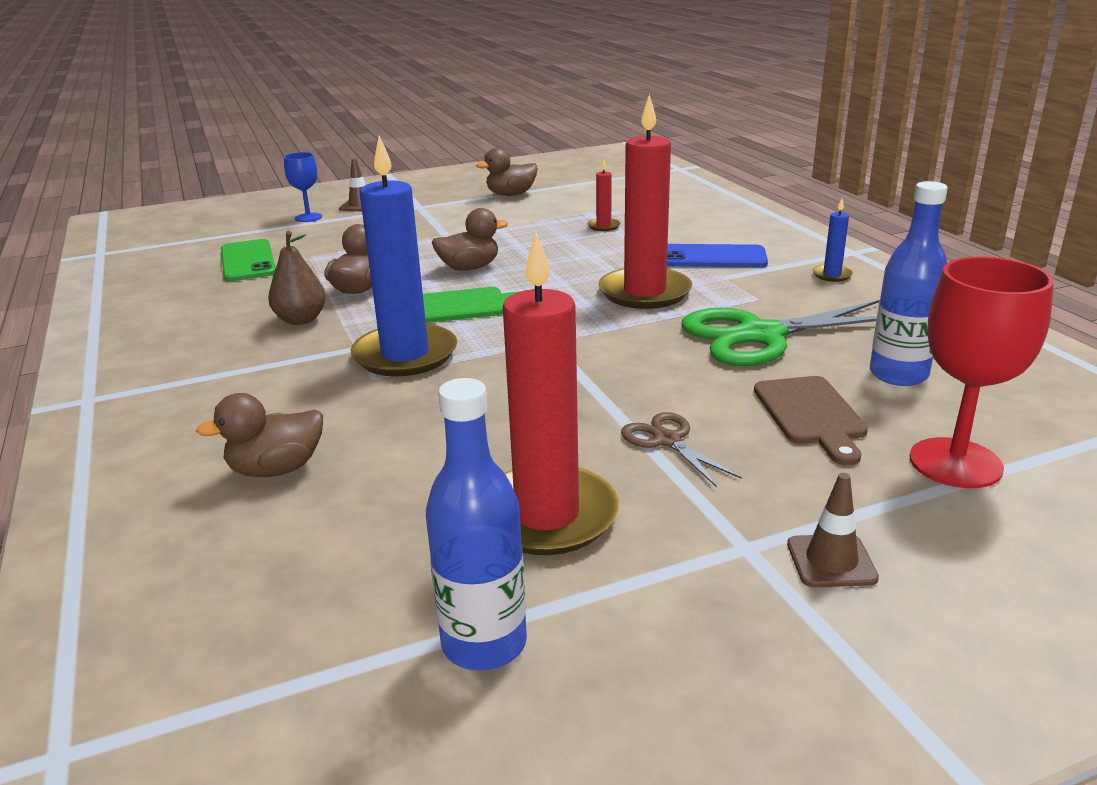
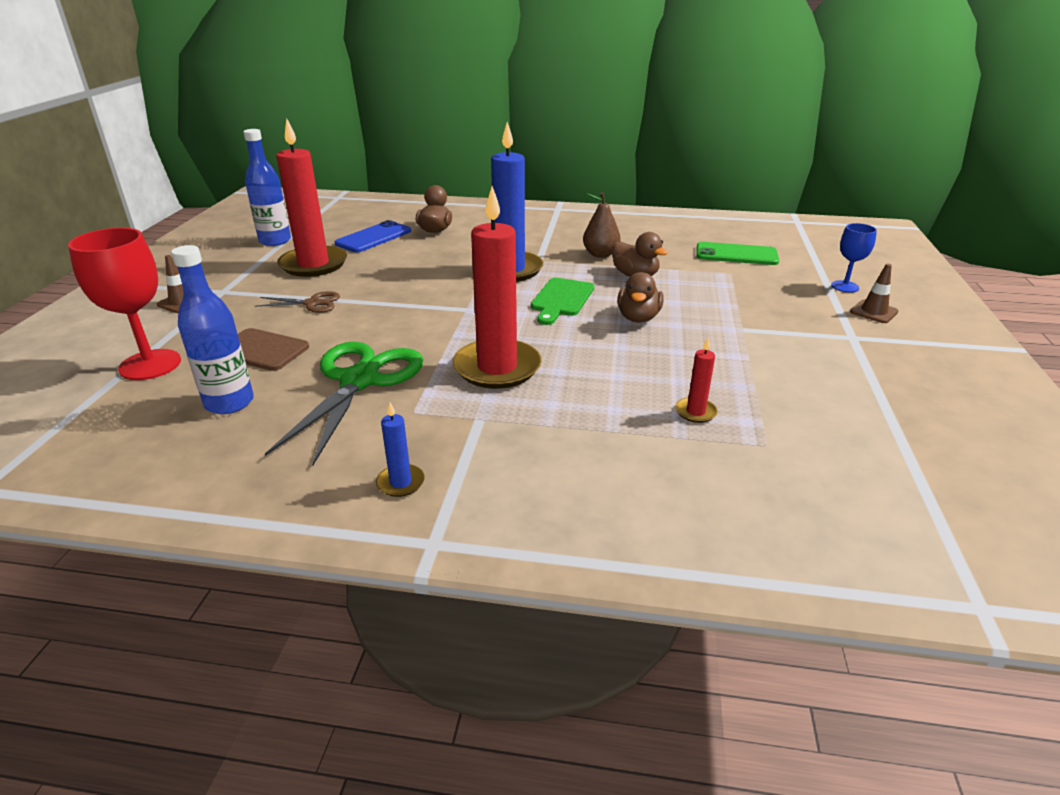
camera: 120 degrees right, 5 degrees up
(511, 194) = (873, 396): brown duck -> none
(713, 257) = (532, 435): blue phone -> blue phone (373, 237)

